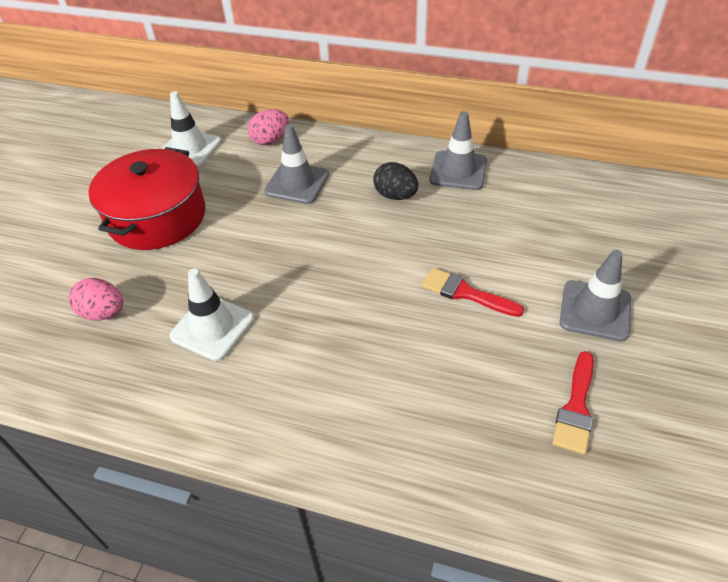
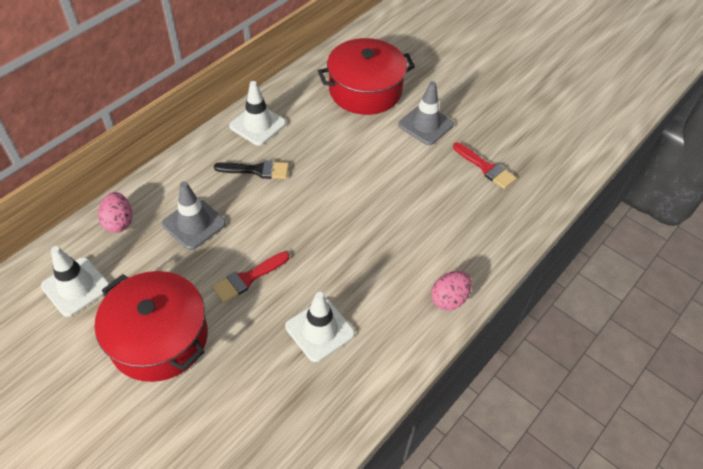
camera: 70 degrees left, 5 degrees up
(103, 313) = (256, 406): pink egg -> pink egg (449, 299)
(395, 196) = (257, 170): black egg -> black brush
(458, 171) = (257, 125): grey traffic cone -> white traffic cone
(465, 293) = (376, 175): red brush -> red brush (248, 278)
(596, 231) = (365, 90): none -> red pot

